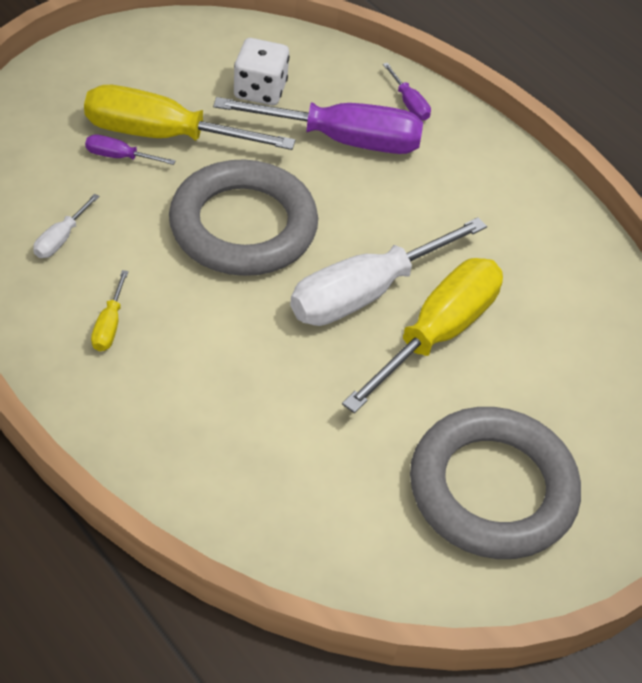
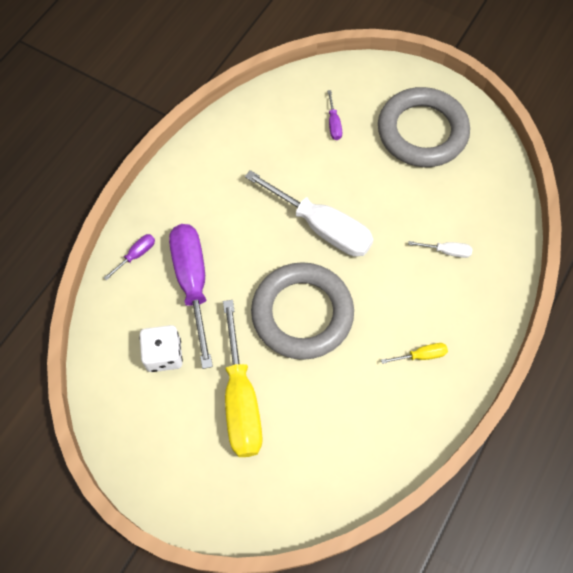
camera: 105 degrees left, 15 degrees up
(61, 238) = (369, 419): white screwdriver -> white screwdriver (446, 251)
(120, 157) = (276, 418): purple screwdriver -> purple screwdriver (333, 123)
(437, 334) = (334, 183): yellow screwdriver -> none

